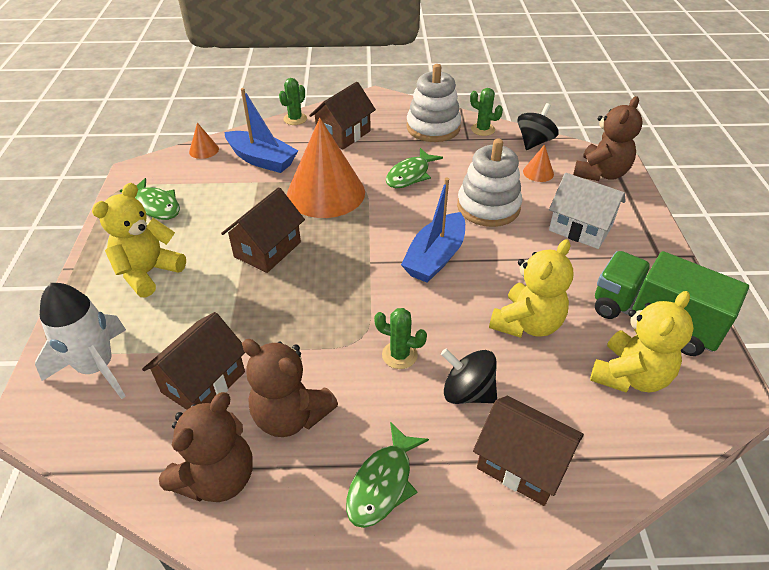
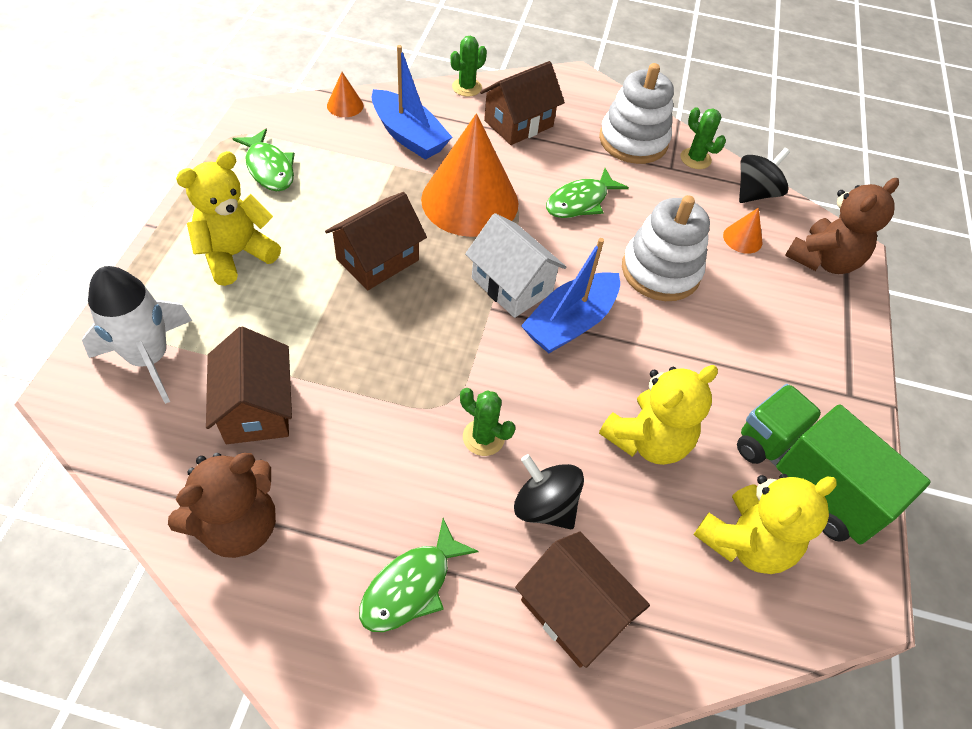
camera: 10 degrees right, 10 degrees up
(203, 382) = (256, 408): brown house -> brown house turned 60 degrees counterclockwise
(291, 416) = (338, 476): brown teddy bear -> none
(580, 228) = (765, 330): white house -> white house (512, 285)

